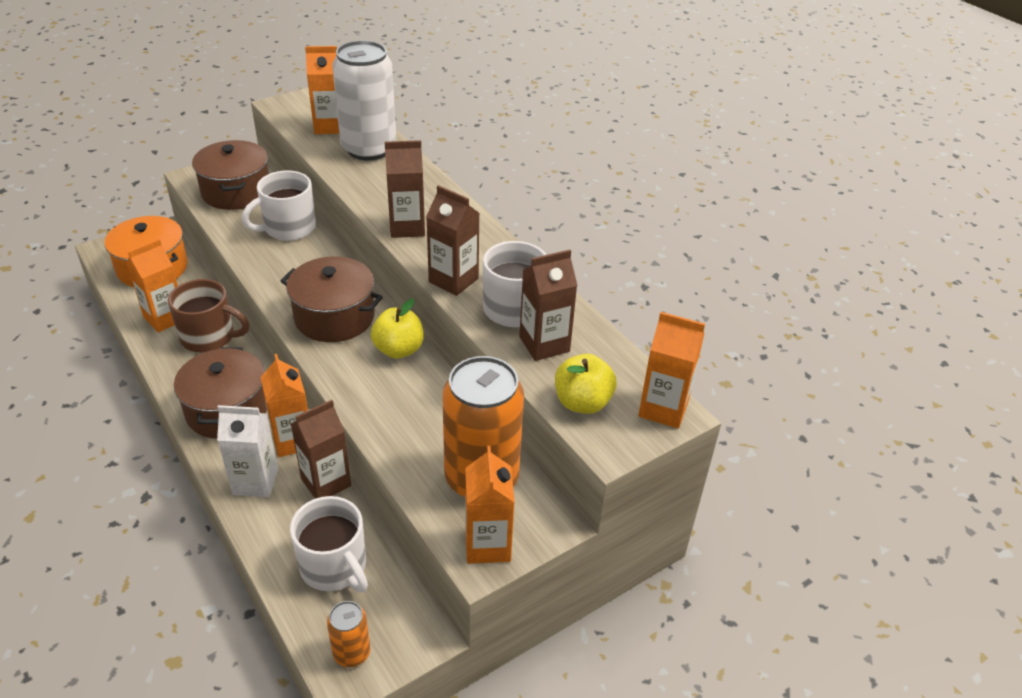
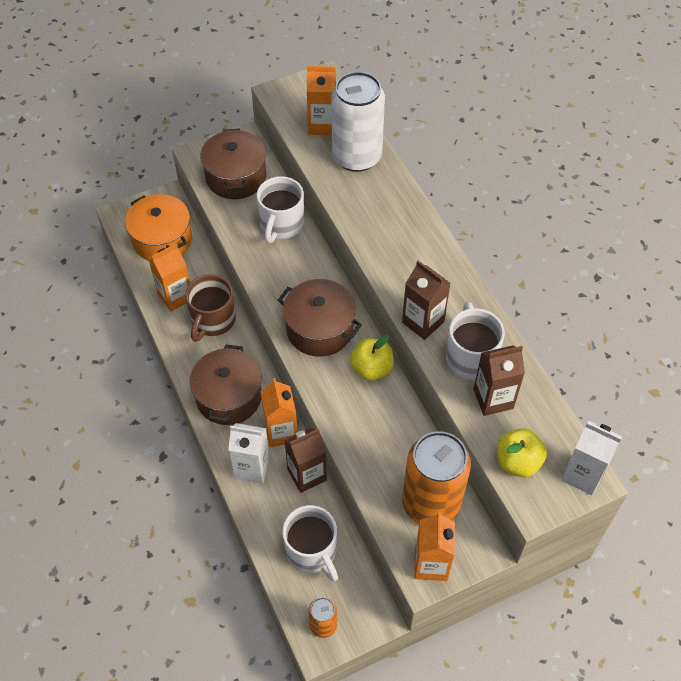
camera: 10 degrees right, 15 degrees up
(209, 337) = (212, 320): brown mug -> brown mug turned 90 degrees clockwise
(288, 228) = (281, 224): white mug -> white mug turned 45 degrees counterclockwise
(407, 227) = (386, 257): brown carton -> none
(663, 409) = (582, 475): orange carton -> white carton

